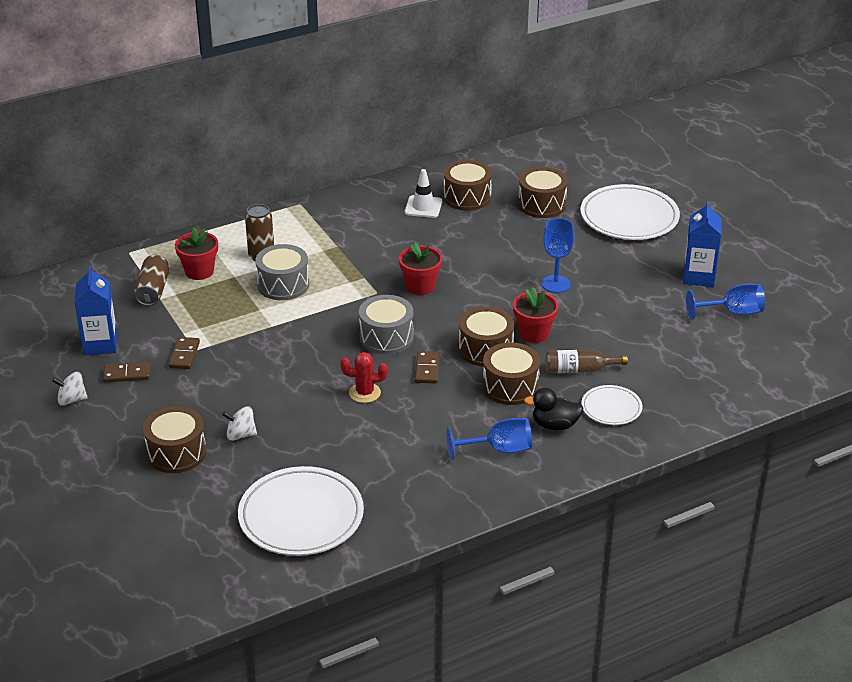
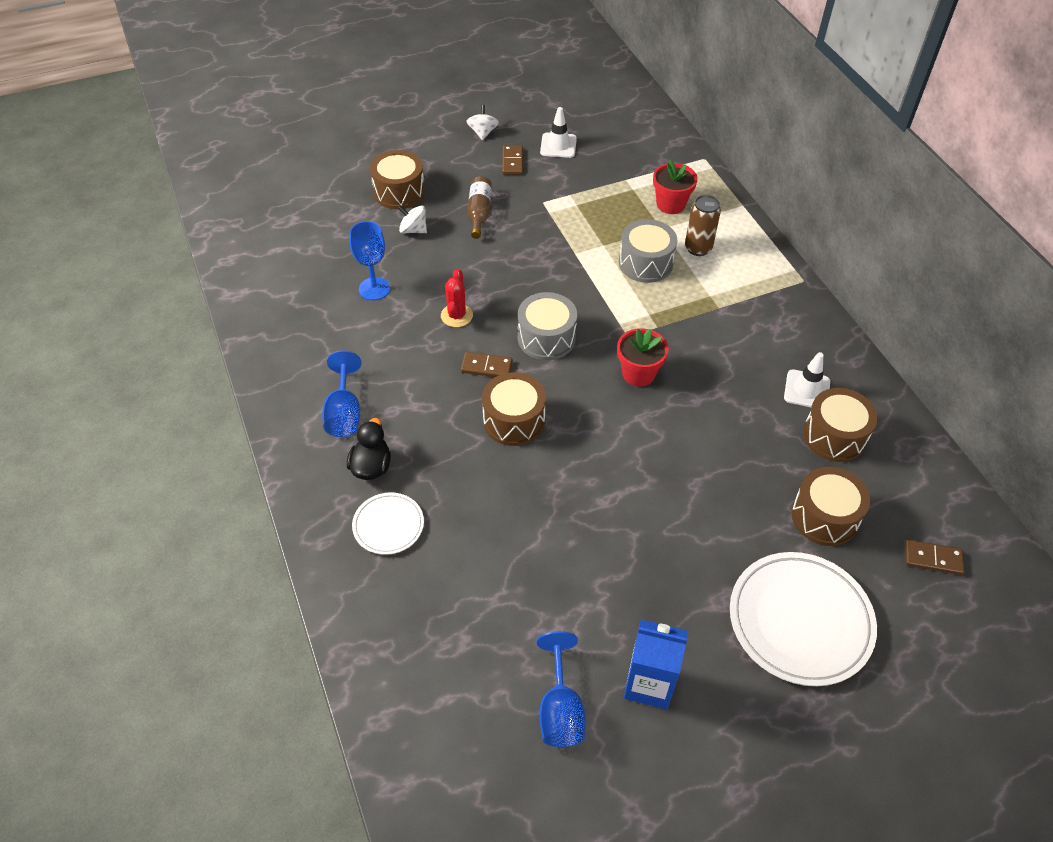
camera: 95 degrees right, 15 degrees up
(100, 344) = (558, 145): blue carton -> white traffic cone
(153, 290) = (639, 175): brown can -> none
(184, 355) = (535, 195): brown domino -> brown domino (932, 559)
(241, 435) = (413, 230): white spinning top -> white spinning top turned 75 degrees counterclockwise
(301, 516) = (295, 265): white plate -> none
(510, 386) = (444, 435): brown drum -> none
(534, 333) = (538, 469): red flower pot -> none
(556, 284) = (638, 506): blue goblet -> blue goblet (374, 289)
(579, 370) = (463, 505): brown bottle -> brown bottle (479, 213)

